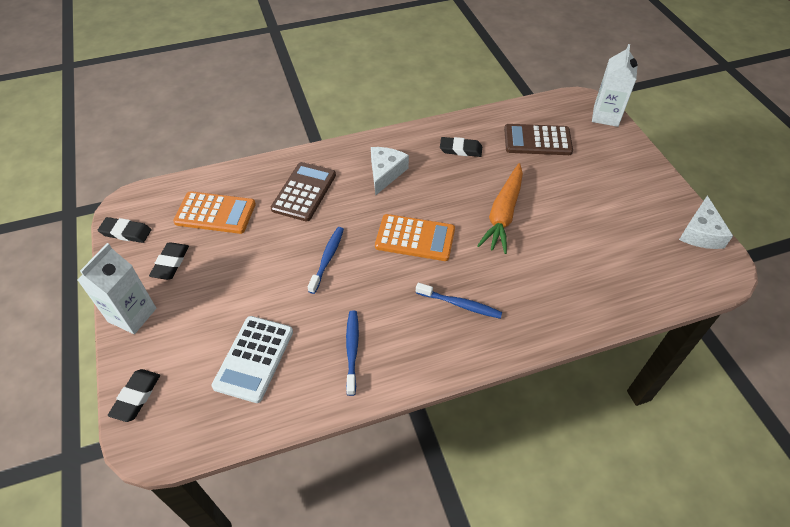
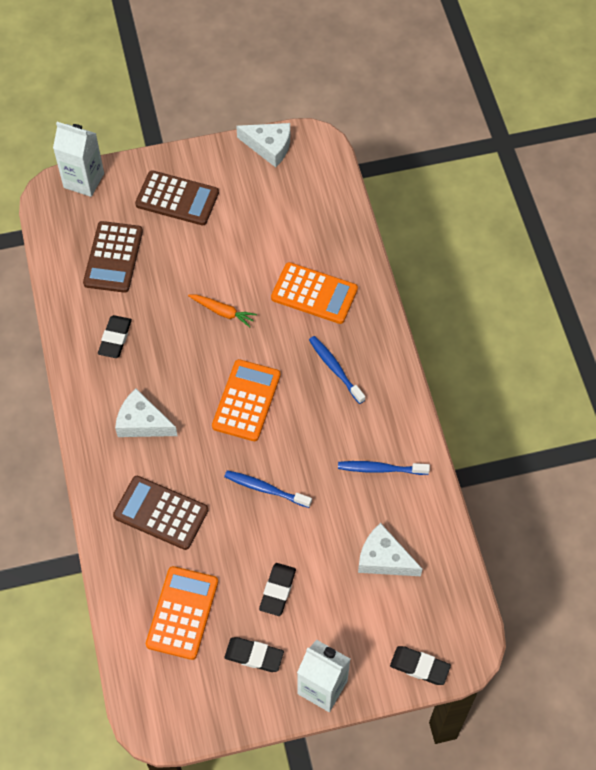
camera: 85 degrees left, 10 degrees up
(126, 232) = (200, 715): black eraser -> black eraser (277, 590)
(254, 358) = (384, 559): white calculator -> white cheese
(460, 304) = (335, 369): blue toothbrush -> blue toothbrush turned 60 degrees counterclockwise
(503, 214) = (222, 312): orange carrot -> orange carrot, size x0.55
(542, 281) = (314, 294): none -> orange calculator
(611, 173) = (177, 199): none -> brown calculator

